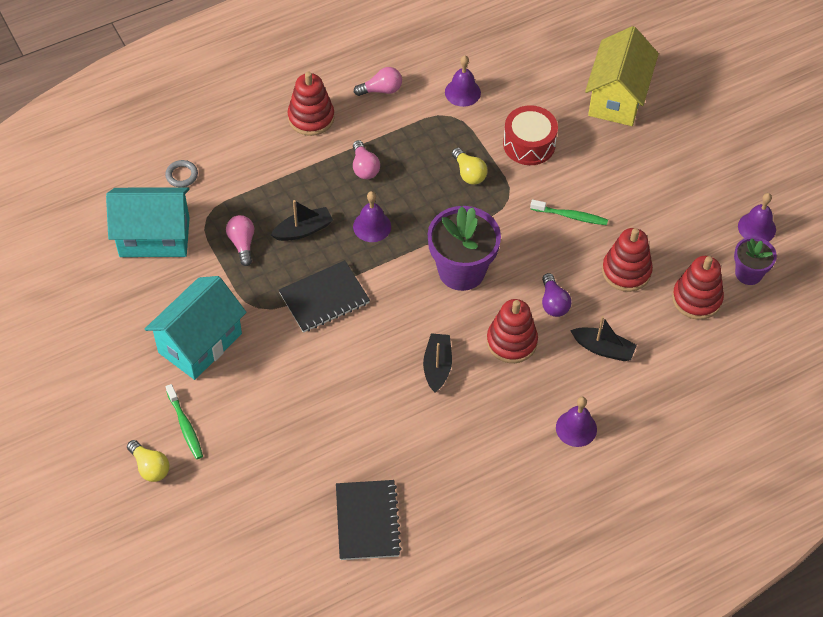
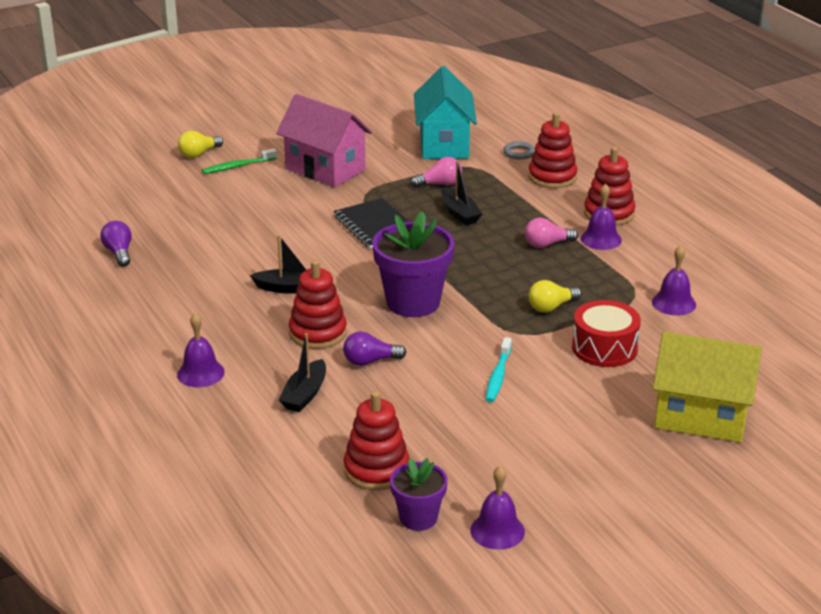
camera: 90 degrees right, 25 degrees down
(200, 343) = (325, 169): turquoise house -> pink house
(367, 521) = (119, 253): black notebook -> purple light bulb
(372, 226) = (468, 250): purple bell -> purple bell (601, 239)
(381, 90) = (661, 252): pink light bulb -> none
(571, 216) = (498, 376): green toothbrush -> turquoise toothbrush
(626, 271) = (417, 415): red stacking toy -> red stacking toy (552, 177)

